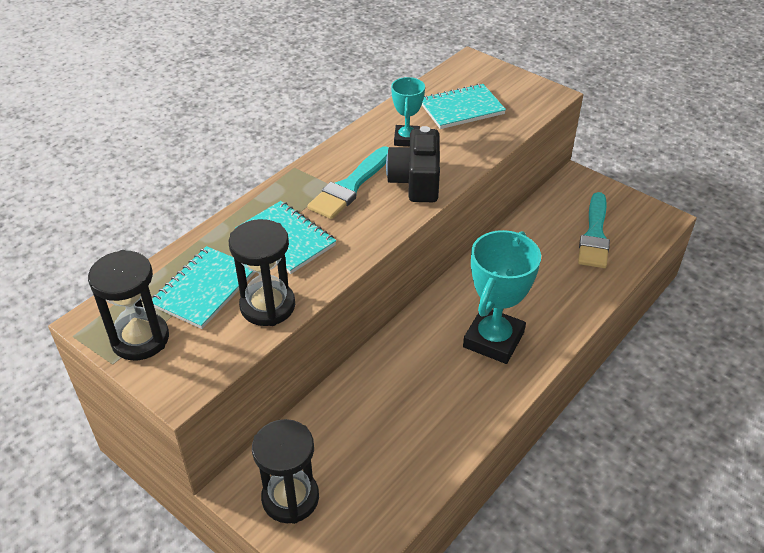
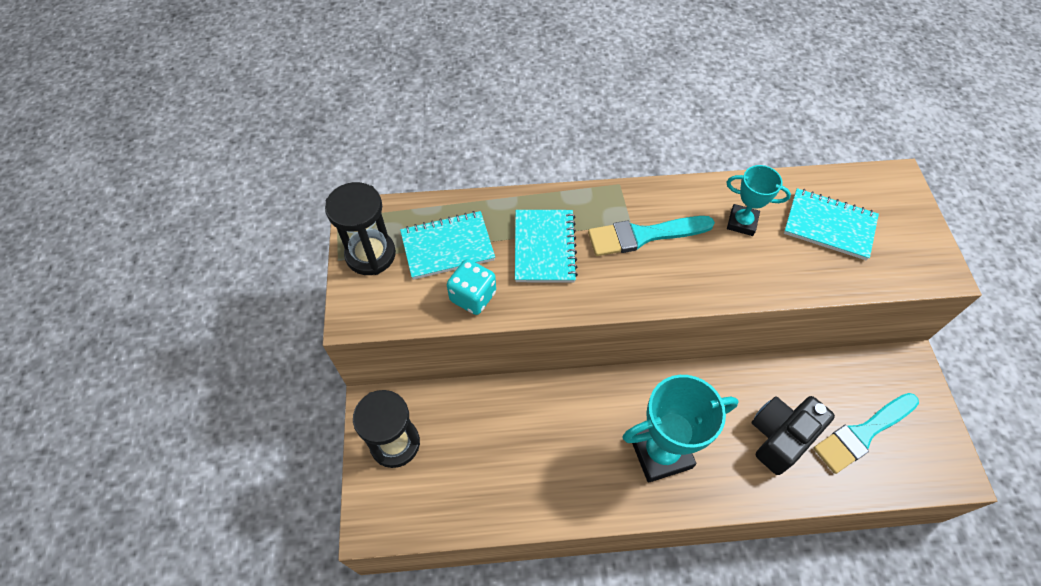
camera: 45 degrees right, 15 degrees up
(267, 306) = (473, 296): black hourglass -> turquoise dice
(406, 139) = (742, 222): turquoise trophy -> turquoise trophy turned 60 degrees clockwise
(416, 181) = (703, 271): black camera -> black camera (780, 437)

